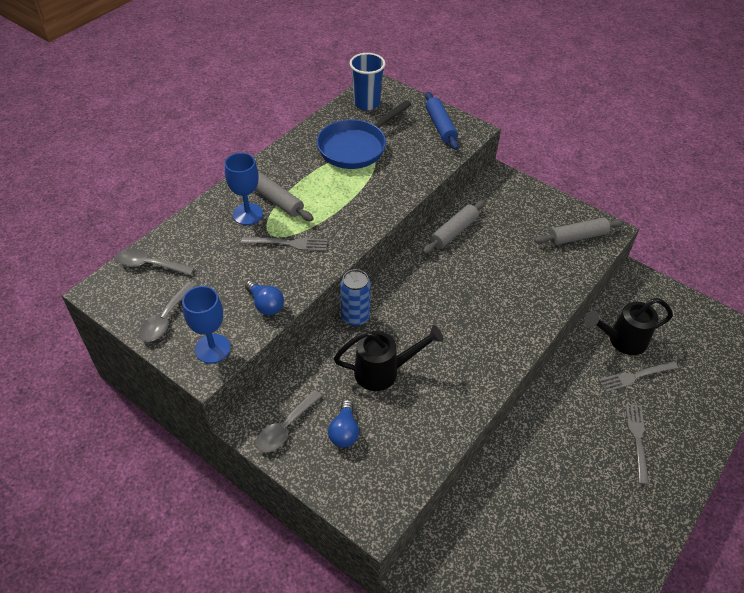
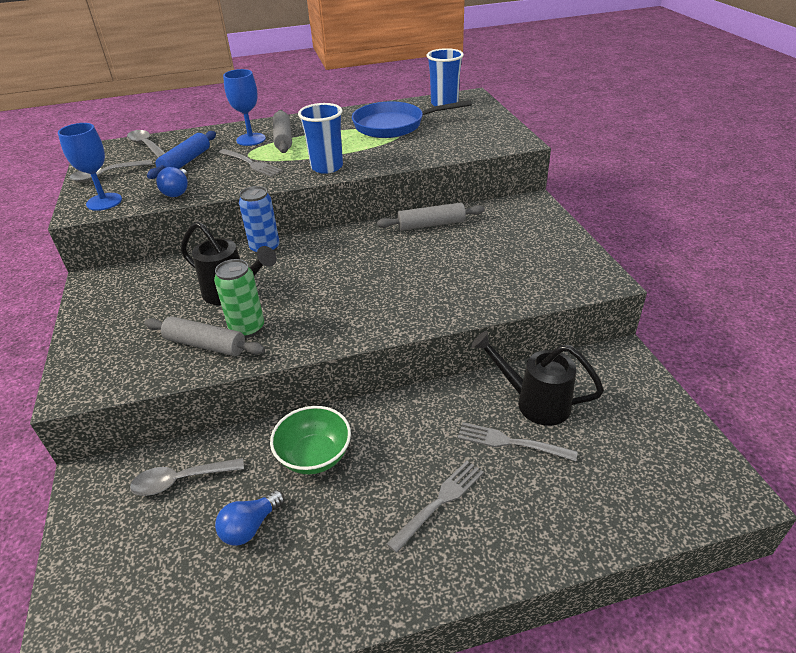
camera: 40 degrees right, 10 degrees down
(285, 427) = (112, 294): grey spoon -> grey spoon (181, 480)
(344, 431) = (144, 317): blue light bulb -> blue light bulb (250, 526)
(359, 219) = (327, 167): none -> blue cup
(434, 395) = (247, 328): none -> green can
(440, 126) = (490, 132): blue rolling pin -> blue rolling pin (186, 162)
(541, 458) = (314, 456): none -> green bowl
(577, 237) = (557, 272): grey rolling pin -> grey rolling pin (205, 345)

